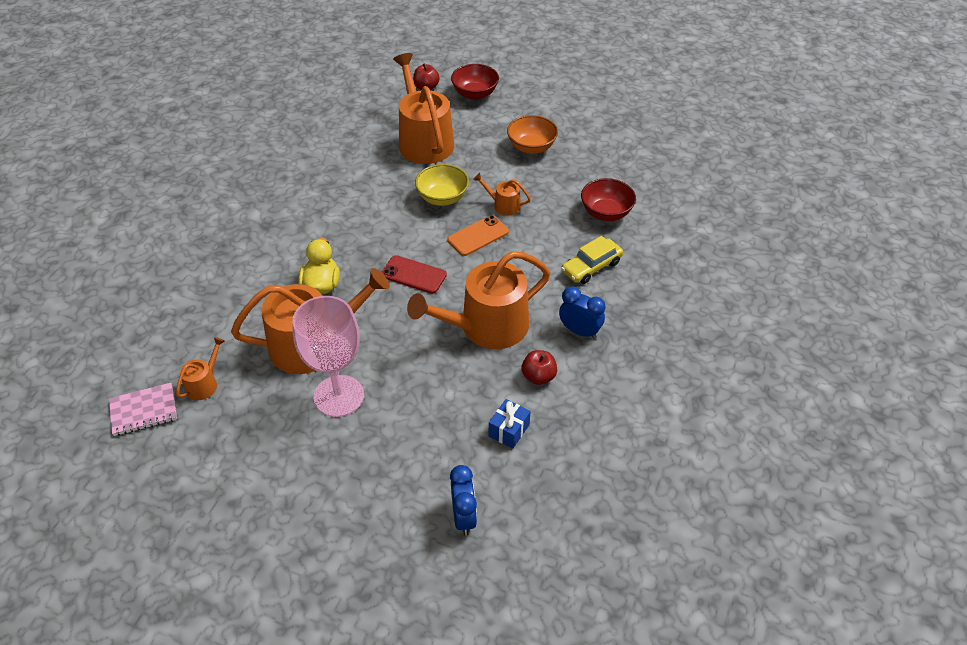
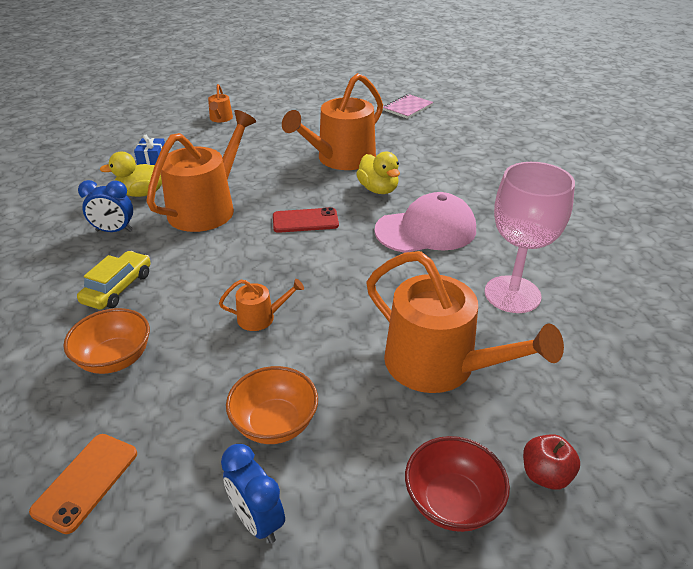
camera: 150 degrees right, 10 degrees down
(204, 383) = (389, 125): orange watering can -> orange watering can (220, 119)
(331, 226) = (426, 230): none -> pink cap
(339, 396) = (292, 144): pink goblet -> pink goblet (512, 294)
(442, 198) = (342, 298): yellow bowl -> none
(464, 517) = (164, 126): blue clock -> blue clock (257, 520)
(478, 236) = (267, 274): orange phone -> orange phone (86, 481)
(538, 376) = (142, 193): red apple -> yellow duck
(606, 213) = (115, 359): red bowl -> orange bowl

